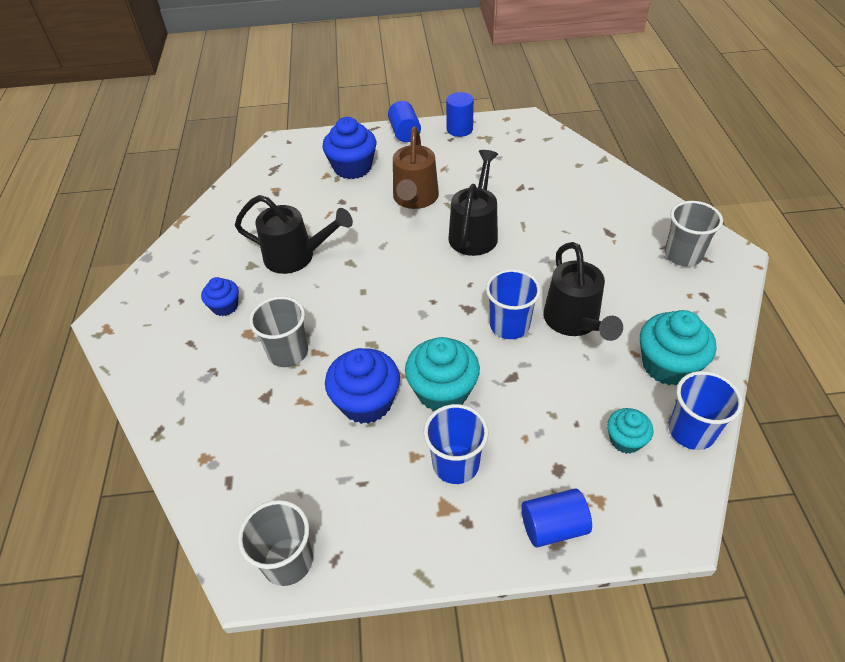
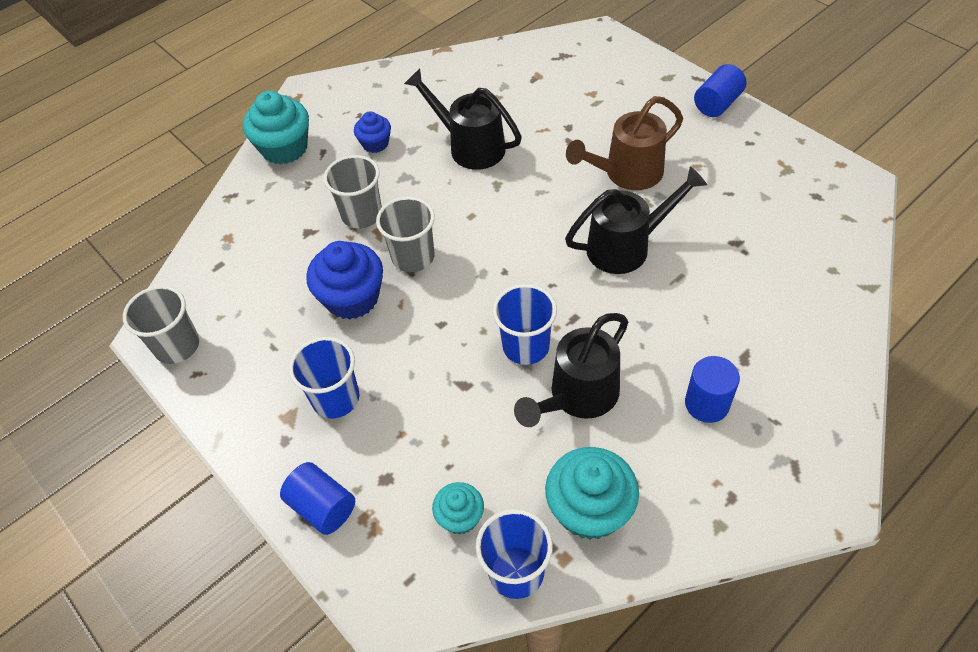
camera: 55 degrees right, 5 degrees up
(296, 257) = (470, 146): black watering can -> black watering can turned 150 degrees clockwise
(352, 167) = (622, 103): blue cupcake -> none
(442, 391) = (405, 342): turquoise cupcake -> turquoise cupcake (284, 148)
(459, 129) = (774, 139): blue cylinder -> blue cylinder (707, 404)
(682, 255) = (778, 446): grey cup -> grey cup (413, 257)

